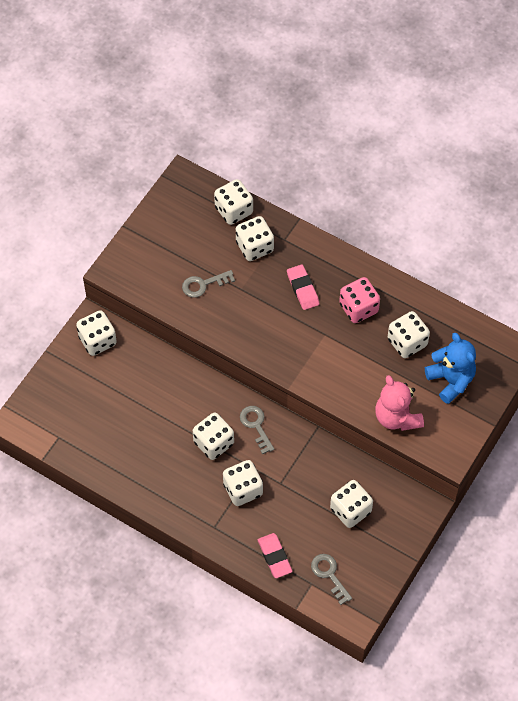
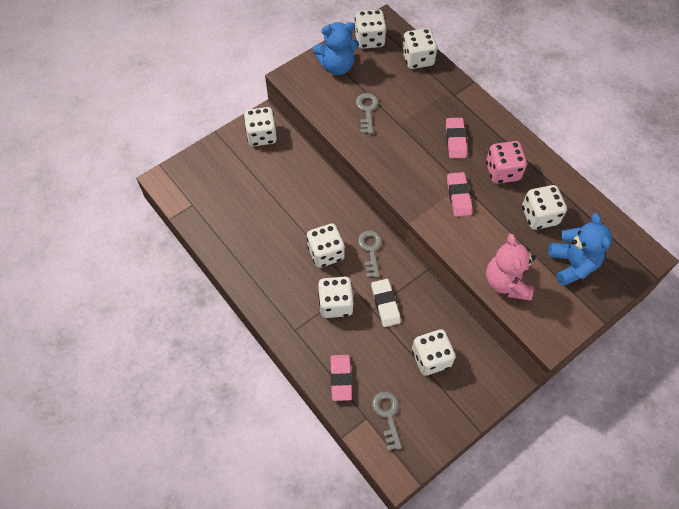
camera: 20 degrees right, 0 degrees up
(154, 244) = (337, 66): none -> blue teddy bear
(203, 284) = (367, 110): grey key -> grey key turned 90 degrees clockwise
(254, 247) = (425, 93): white dice -> white dice (369, 40)
(290, 474) = (385, 304): none -> white eraser
(325, 347) = (458, 196): none -> pink eraser

